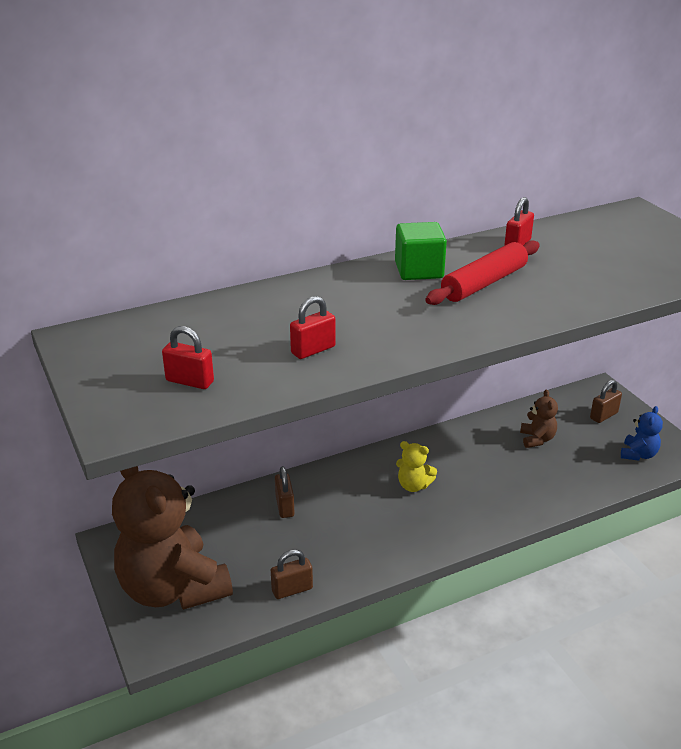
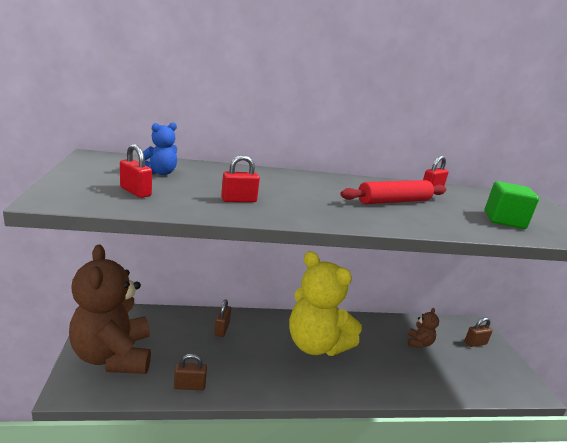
camera: 15 degrees right, 10 degrees down
(413, 485) = (316, 344): yellow teddy bear -> yellow teddy bear, size x2.43
(419, 270) = (351, 184): green cube -> green cube (504, 220)
(638, 454) = (495, 378): blue teddy bear -> blue teddy bear (160, 173)

